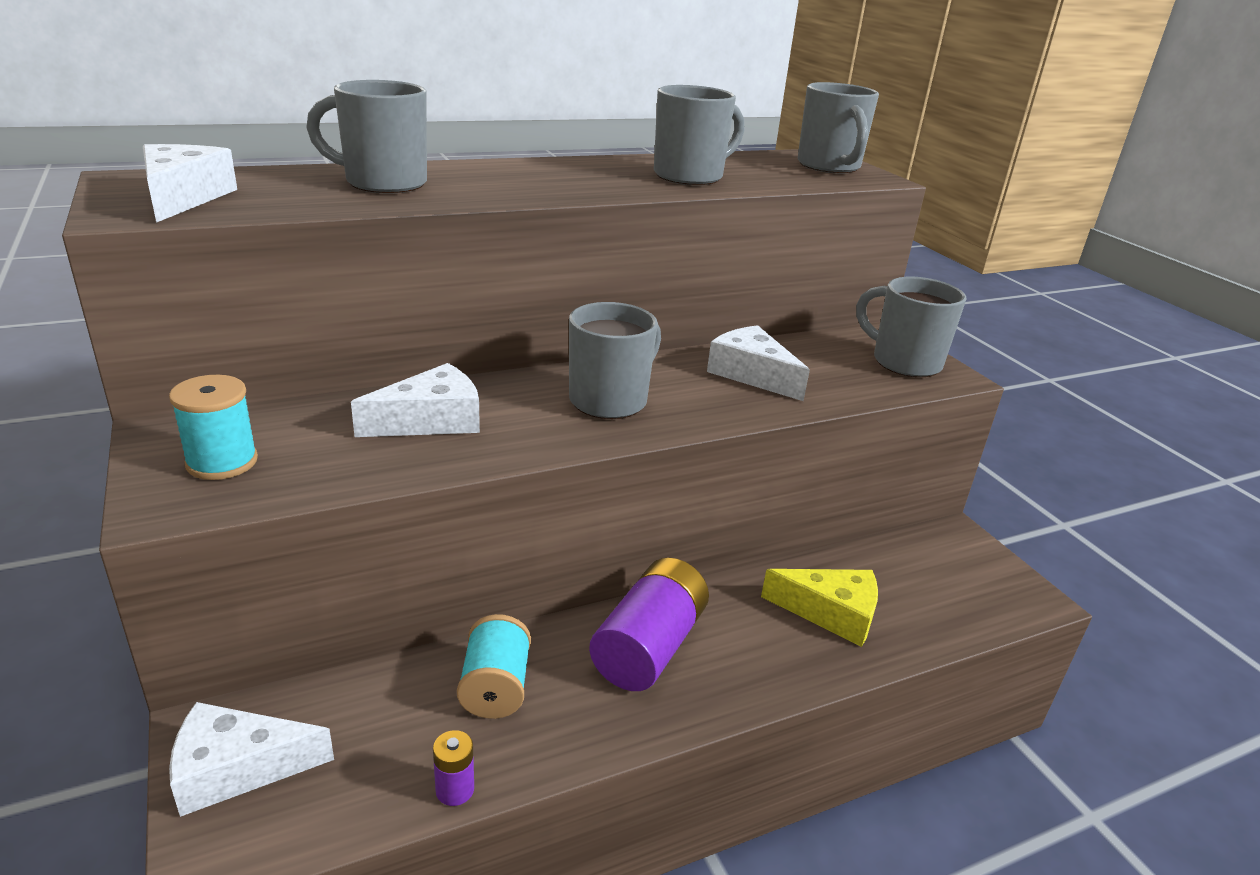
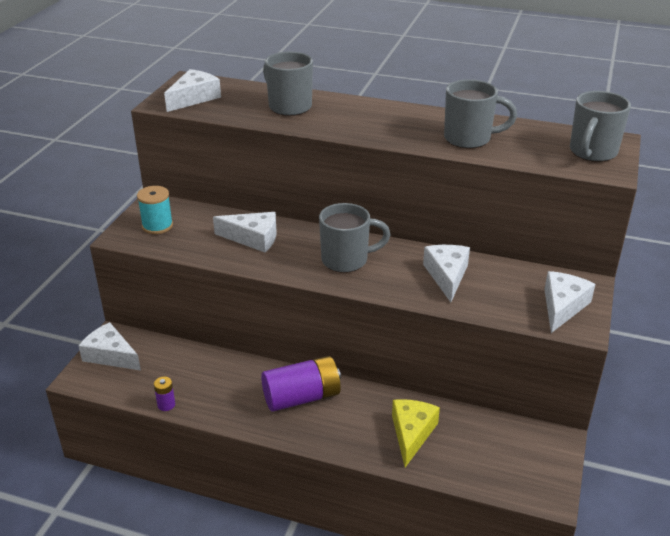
camera: 45 degrees right, 5 degrees up
(495, 687) = (221, 377): turquoise spool -> none
(831, 613) = (411, 433): yellow cheese -> yellow cheese turned 135 degrees counterclockwise
(903, 362) = (562, 306): grey mug -> white cheese

